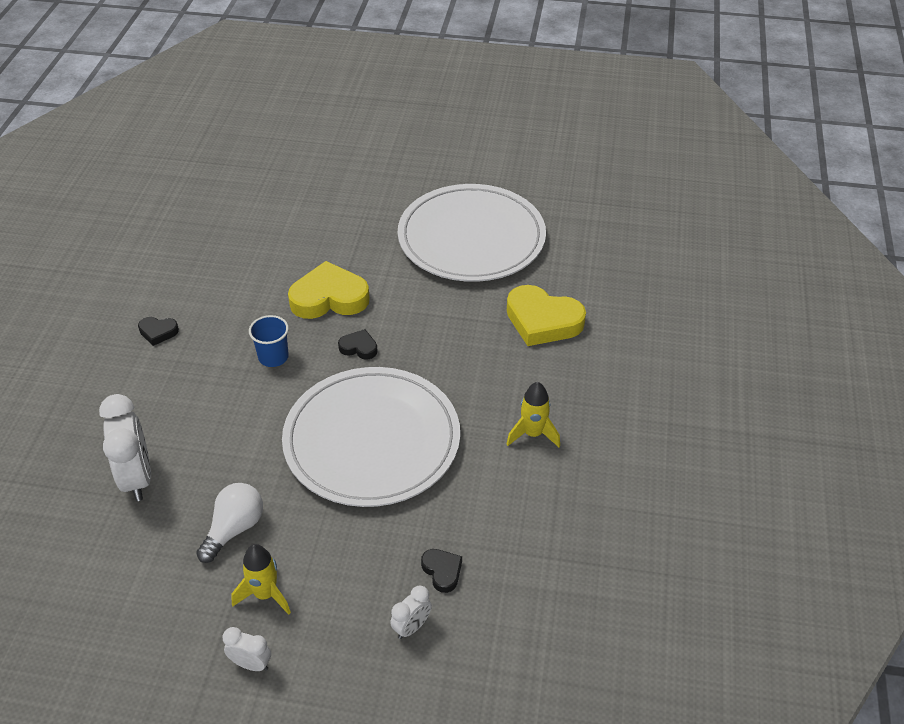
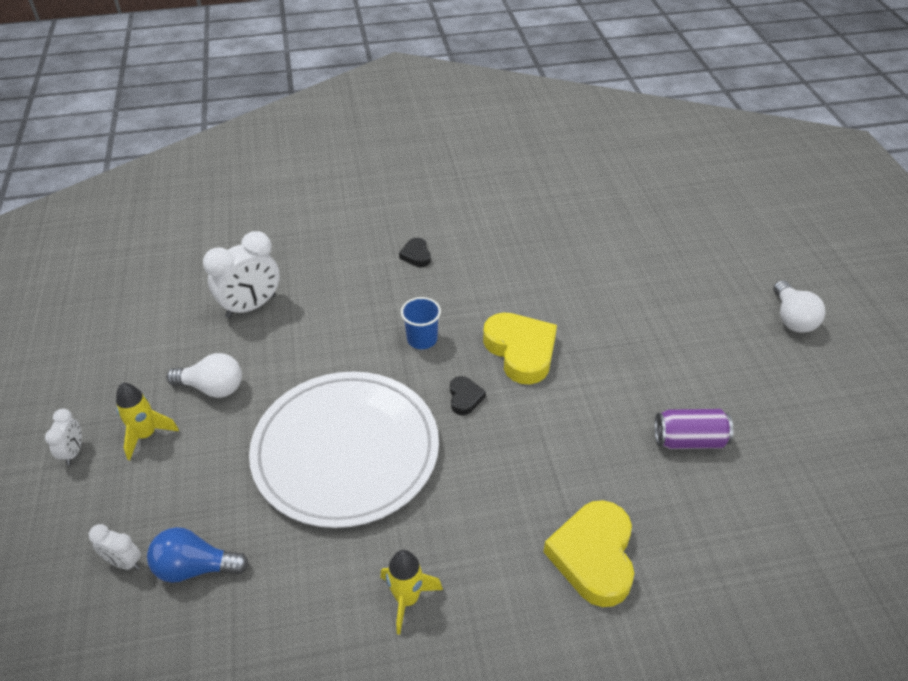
camera: 70 degrees right, 0 degrees up
(392, 143) = (792, 318): none -> white light bulb
(442, 571) = (195, 567): black heart -> blue light bulb
(471, 238) = (689, 440): white plate -> purple can

